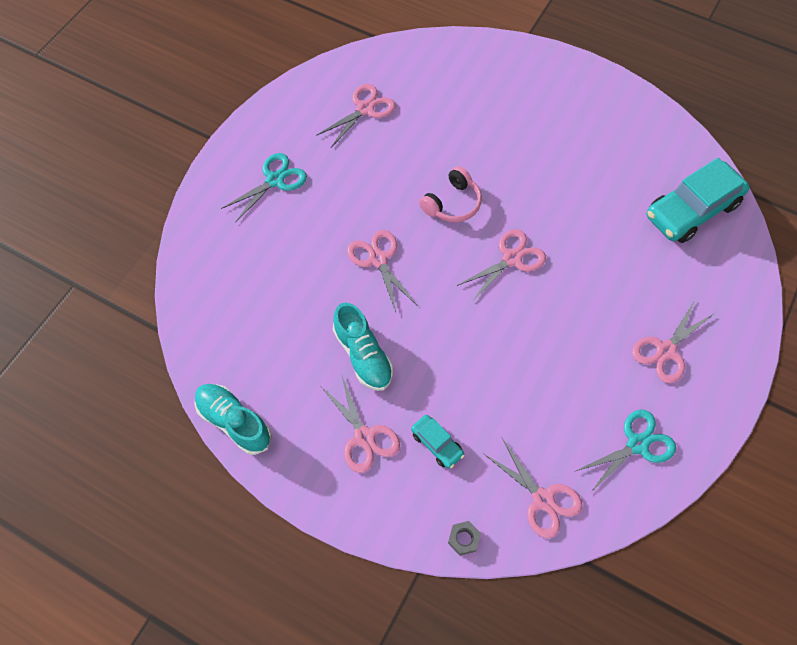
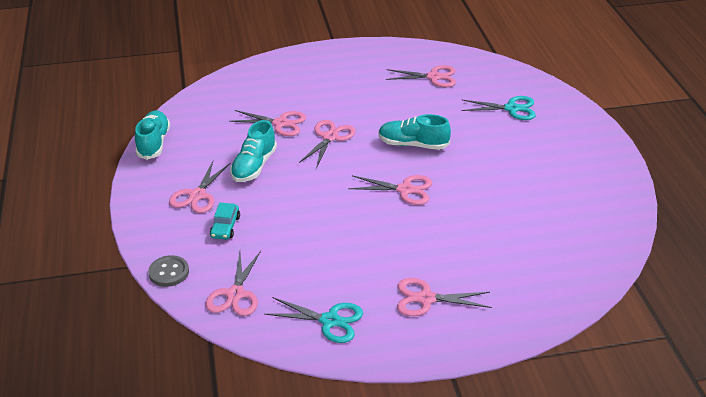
camera: 50 degrees right, 25 degrees down
(275, 180) = (334, 73): turquoise scissors -> turquoise scissors (511, 109)
(314, 284) = (280, 123): none -> pink scissors
(452, 203) = (413, 144): pink headphones -> turquoise shoe
(463, 539) = (169, 272): grey nut -> grey button
(692, 210) = (568, 254): turquoise car -> none

